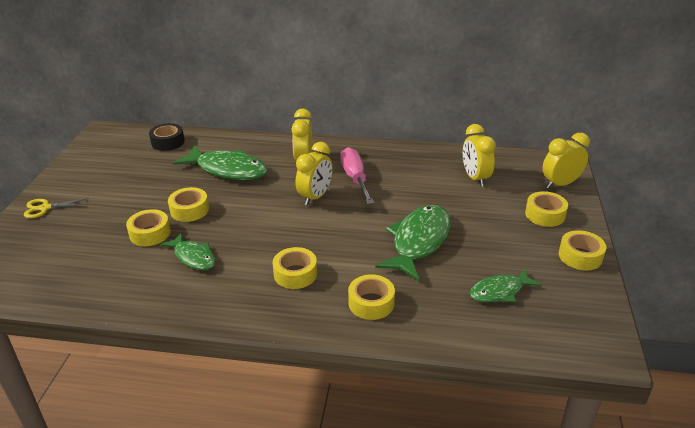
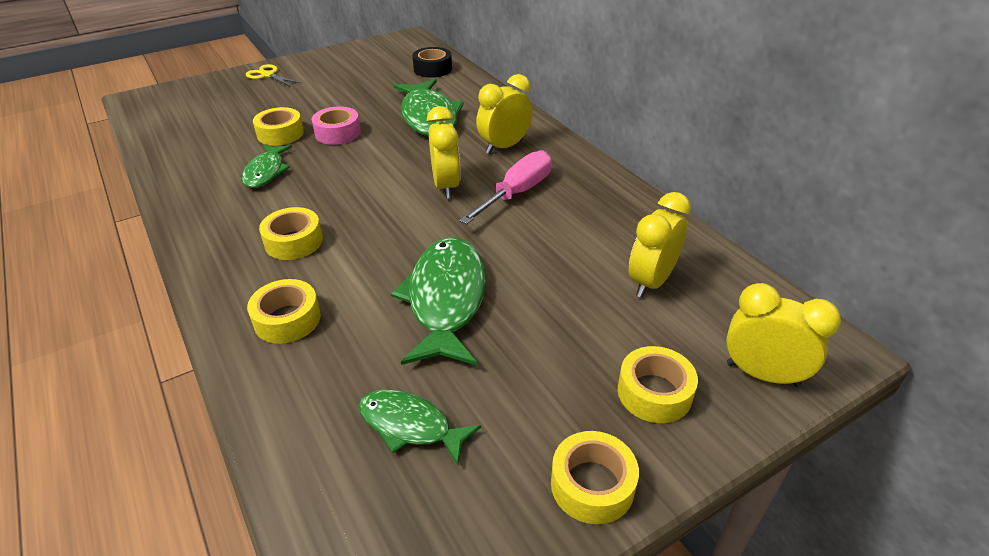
camera: 50 degrees right, 5 degrees up
(189, 210) = (338, 133): yellow tape -> pink tape
(315, 197) = (446, 186): yellow clock -> yellow clock turned 90 degrees counterclockwise
(419, 241) = (446, 300): green fish -> green fish turned 75 degrees counterclockwise

